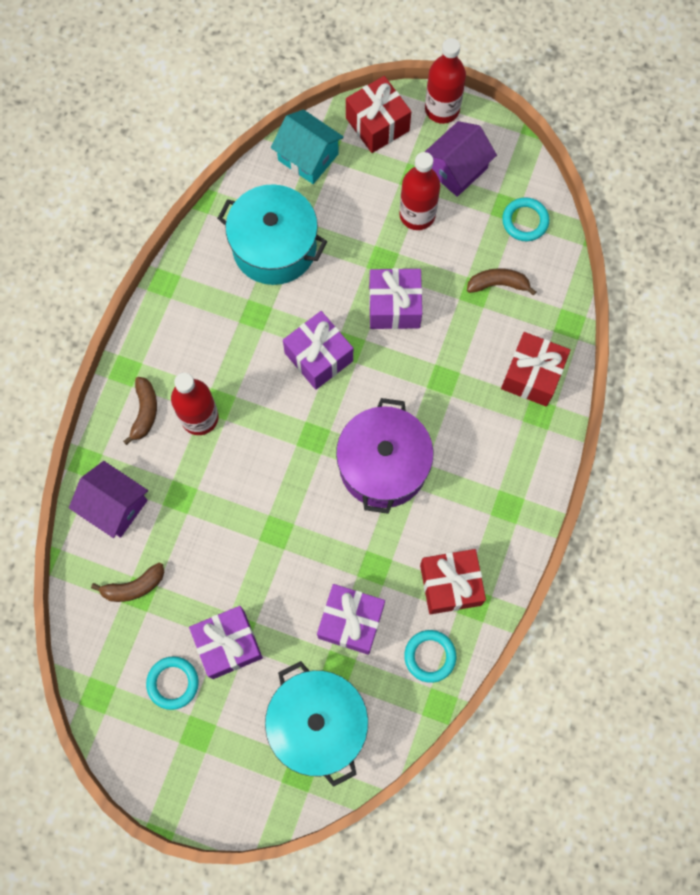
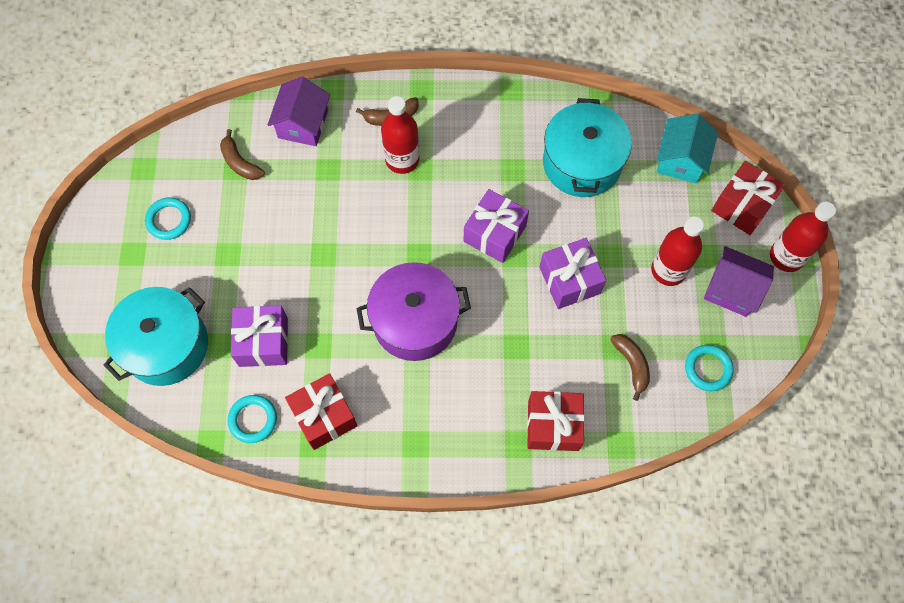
camera: 70 degrees right, 5 degrees down
(228, 644) = (213, 251): purple gift -> none

